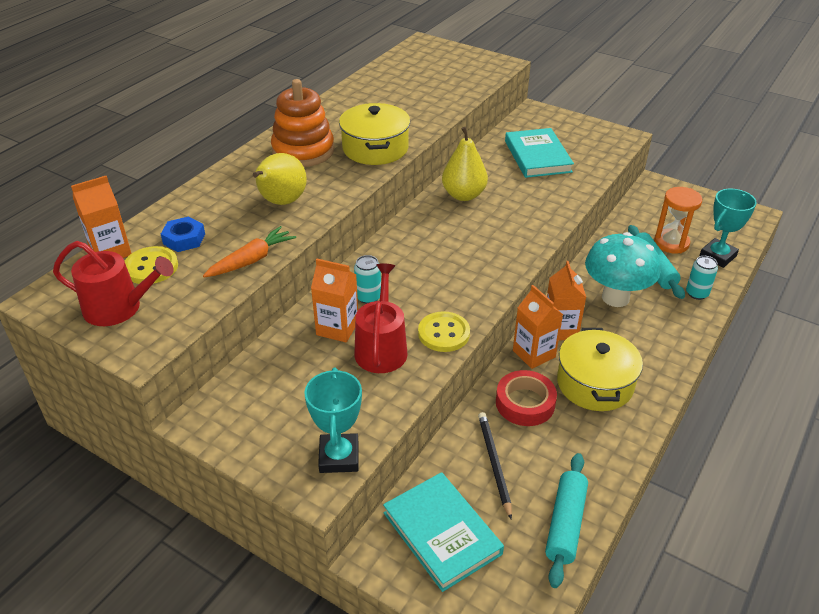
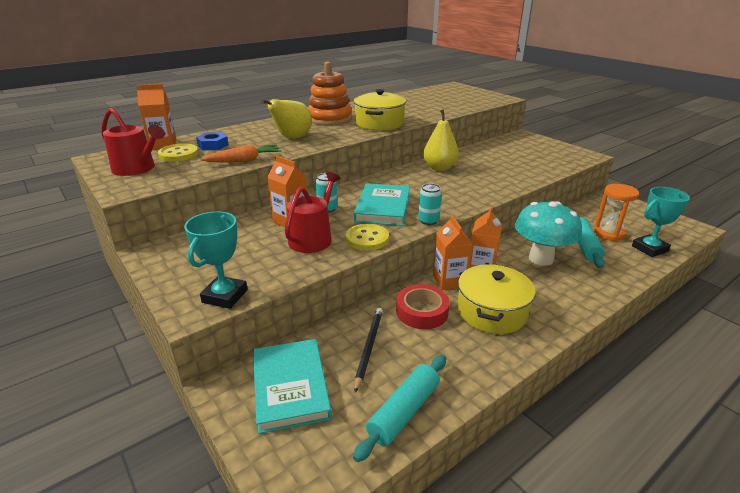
camera: 20 degrees right, 10 degrees down
(537, 156) = (510, 156): turquoise book -> turquoise book (383, 207)
(697, 293) = (618, 269): turquoise can -> turquoise can (428, 221)

